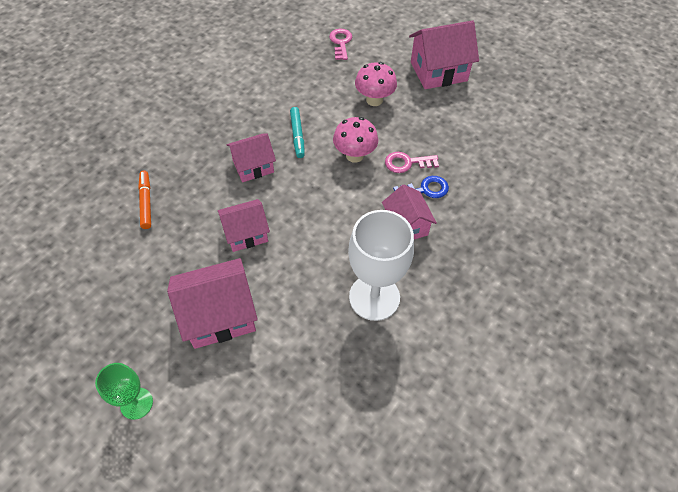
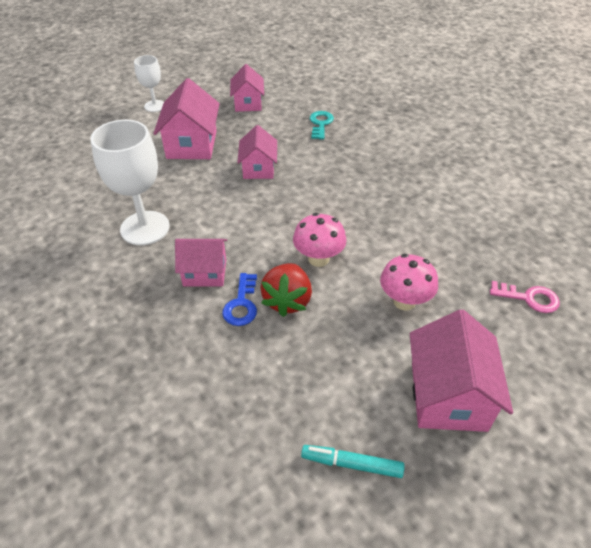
camera: 110 degrees right, 10 degrees down
(136, 403) = (155, 106): green goblet -> white goblet
(146, 202) = (320, 124): orange marker -> turquoise key
(253, 166) = (334, 185): pink house -> pink house (248, 103)
(297, 135) = (365, 222): turquoise marker -> turquoise marker (352, 464)
(407, 163) = (287, 300): pink key -> red strawberry

